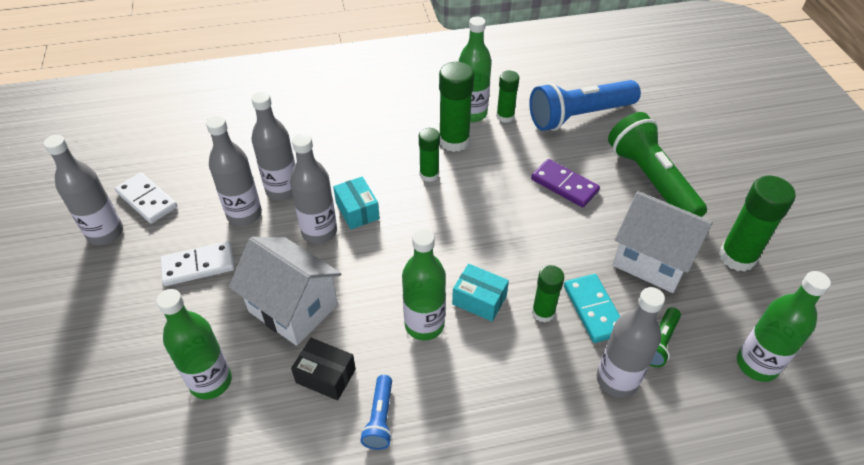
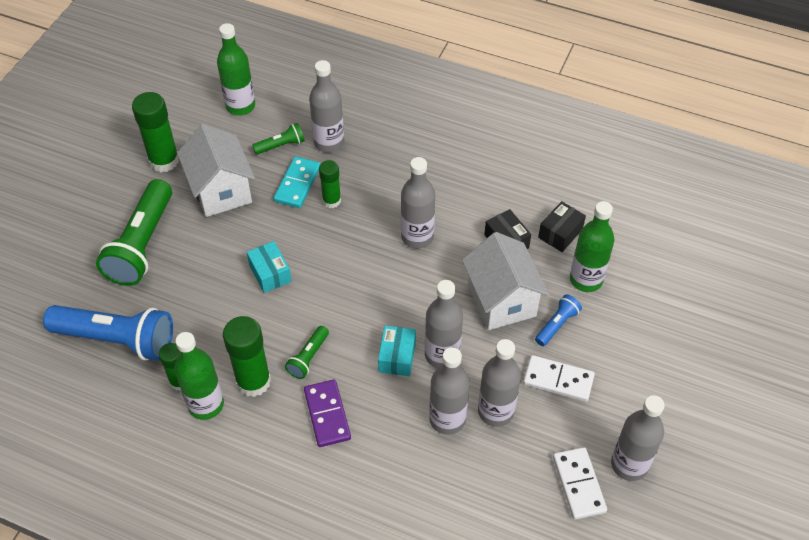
camera: 145 degrees left, 5 degrees up
(267, 424) = (560, 233): none -> black box
(380, 418) = (488, 199): blue flashlight -> blue flashlight (557, 325)
(424, 325) = (417, 237): green bottle -> grey bottle
(429, 175) = (308, 357): green glue stick -> green flashlight
(479, 300) = (365, 232): turquoise box -> turquoise box (270, 273)
(564, 185) = (211, 280): purple domino -> purple domino (327, 414)

